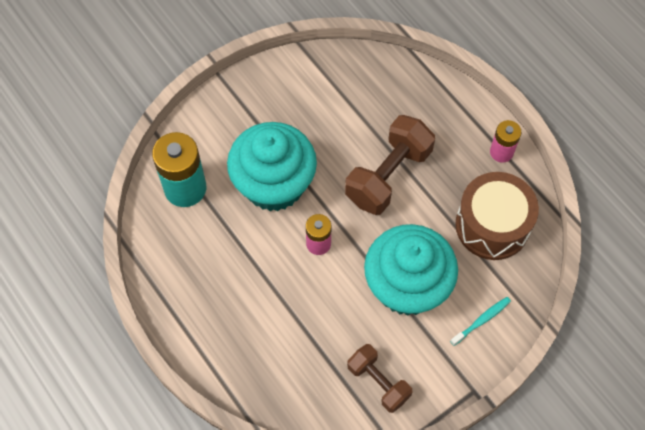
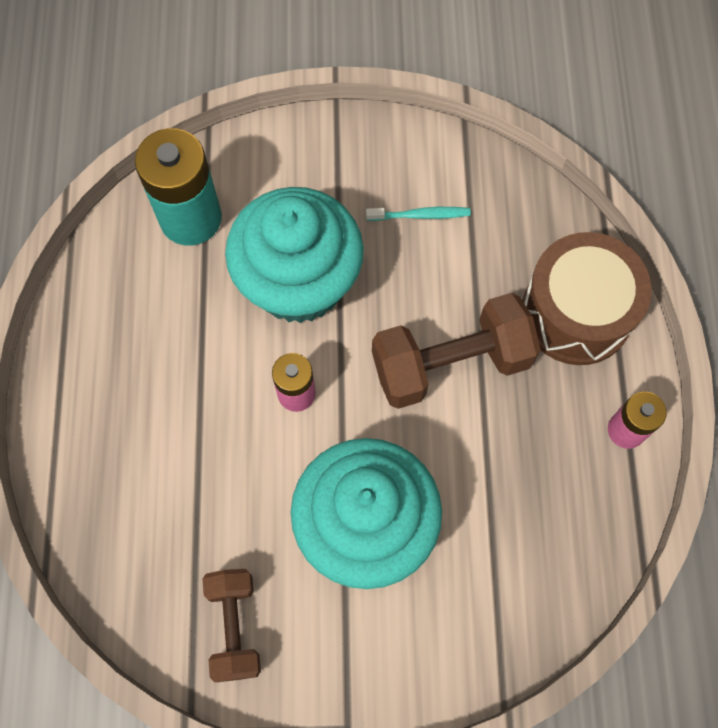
camera: 35 degrees right, 5 degrees up
(481, 320) = (428, 640): turquoise toothbrush -> turquoise toothbrush (420, 215)
(492, 225) = (539, 521): brown drum -> brown drum (576, 313)

